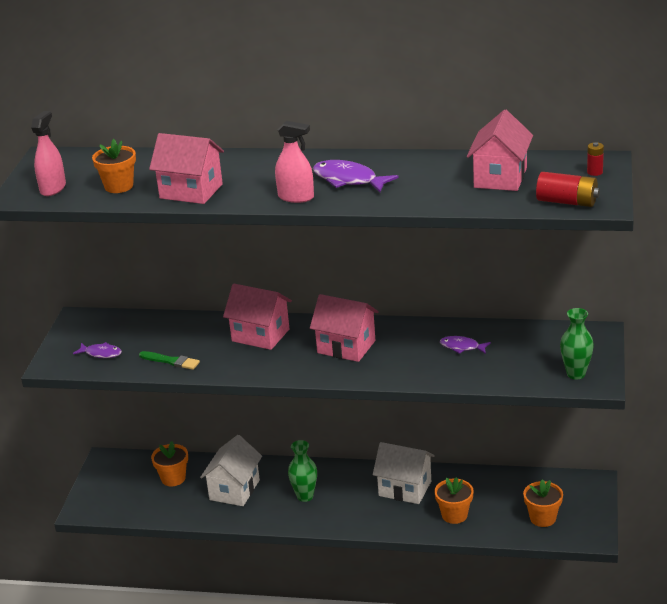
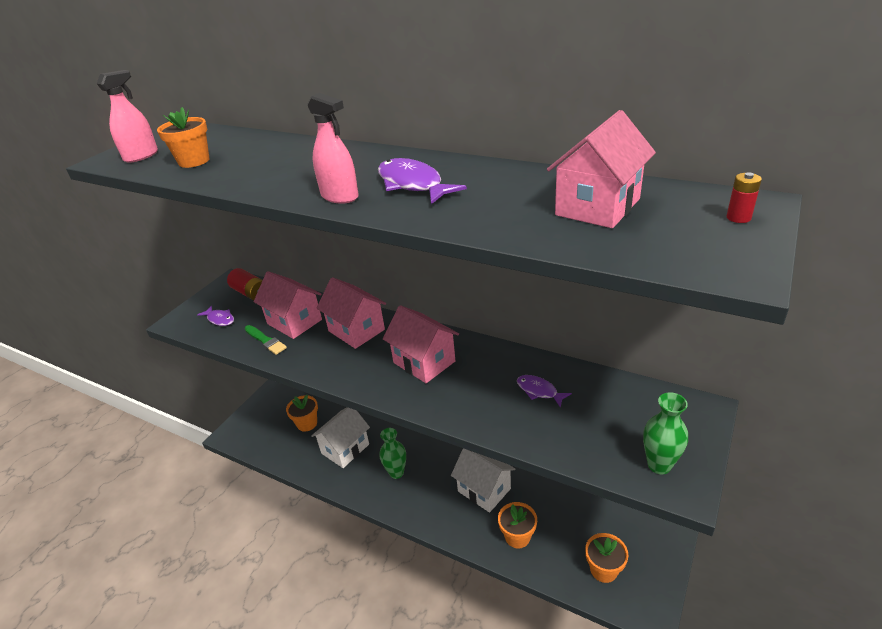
camera: 20 degrees right, 5 degrees up
(191, 191) = (248, 175): pink house -> pink house (294, 322)
(567, 202) = (681, 257): red battery -> red battery (251, 293)

